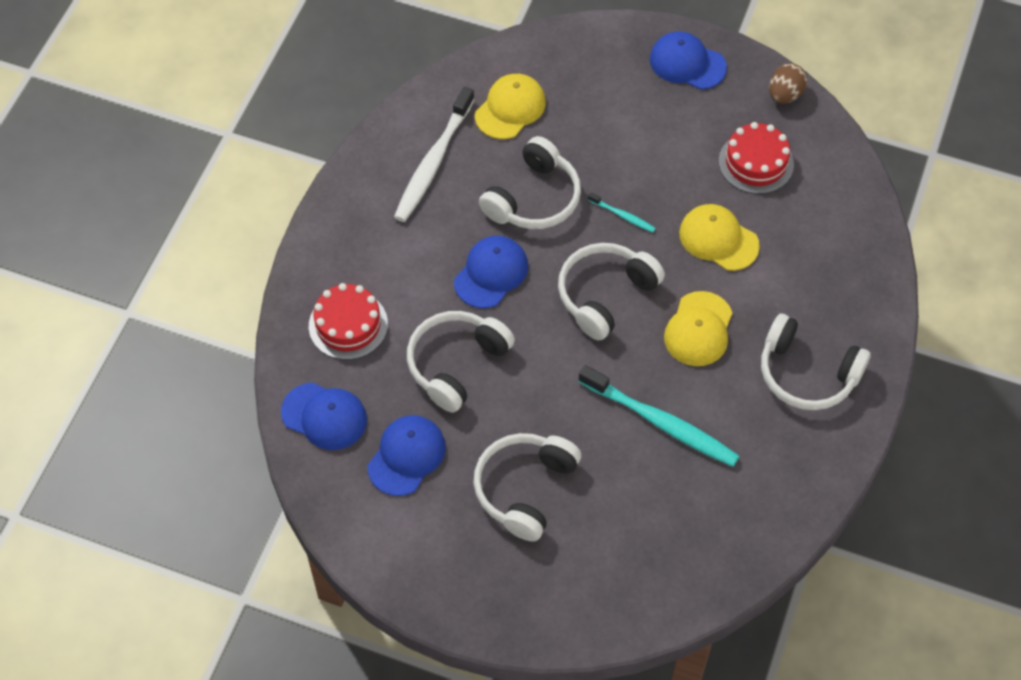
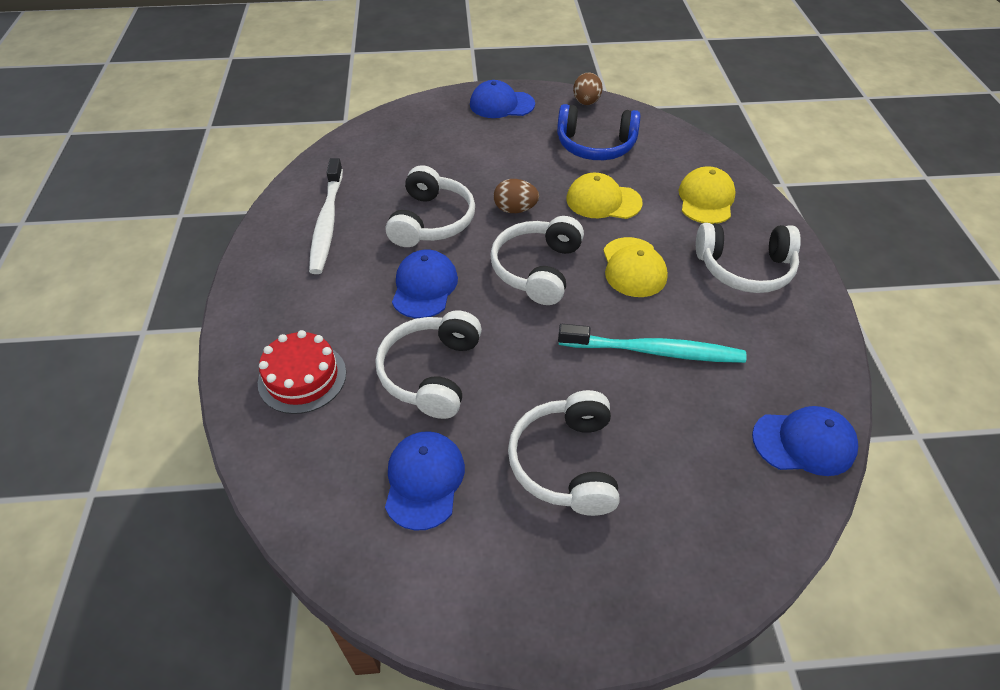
camera: 25 degrees left, 10 degrees down
(324, 416) = (313, 475): blue cap -> blue cap (804, 442)
(510, 108) = (376, 168): yellow cap -> yellow cap (706, 199)
(623, 216) = (515, 209): turquoise toothbrush -> brown egg
(756, 162) = (595, 146): red cake -> blue headphones

